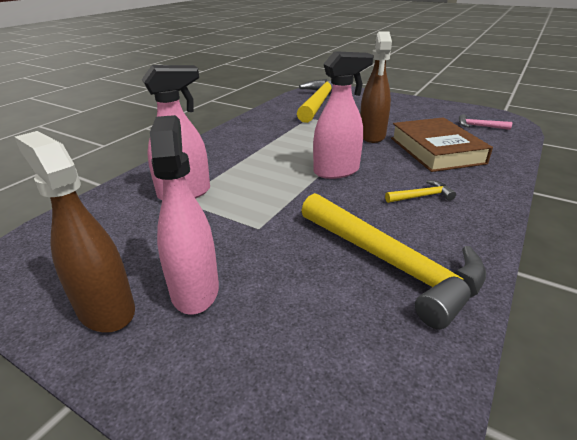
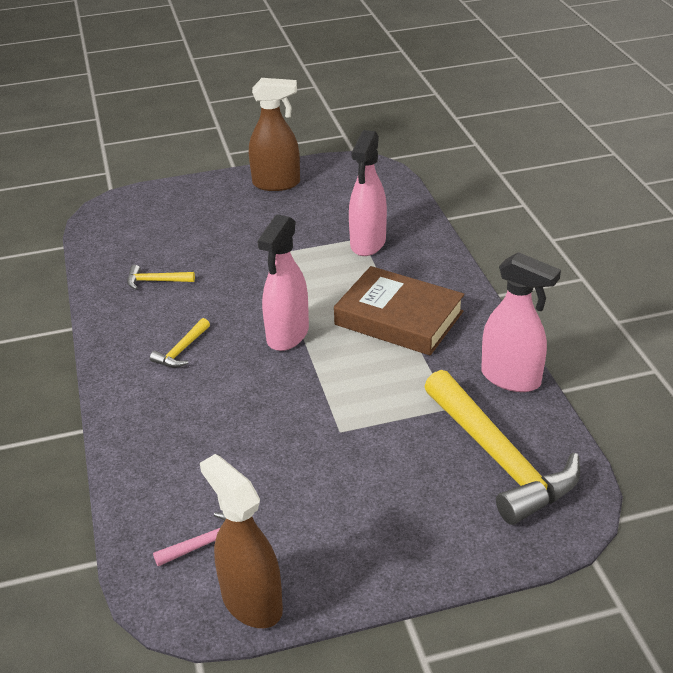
camera: 135 degrees right, 5 degrees up
(195, 289) = (249, 210): pink spray bottle -> pink spray bottle (511, 378)
(372, 135) = (322, 417): brown spray bottle -> brown spray bottle (251, 602)
(392, 264) = (155, 281): yellow hammer -> yellow hammer, size x0.42
(436, 150) = (221, 434): brown book -> brown book (399, 318)

